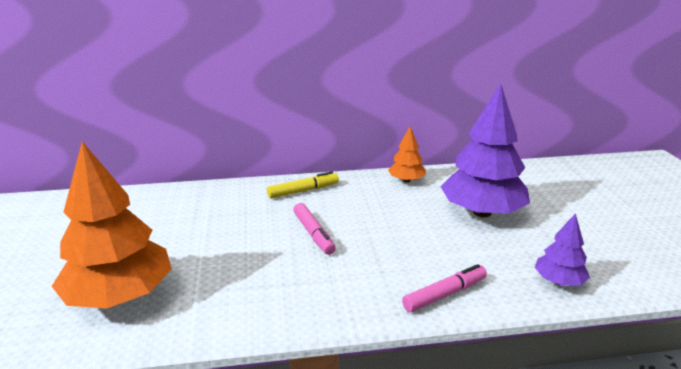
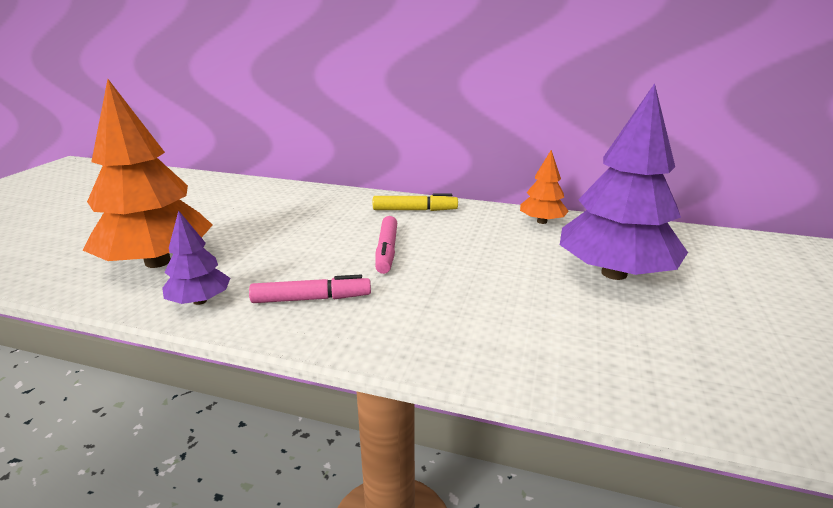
camera: 25 degrees right, 0 degrees up
(445, 294) = (482, 352): pink marker -> pink marker (311, 299)
(559, 281) = (666, 383): purple tree -> purple tree (200, 301)

